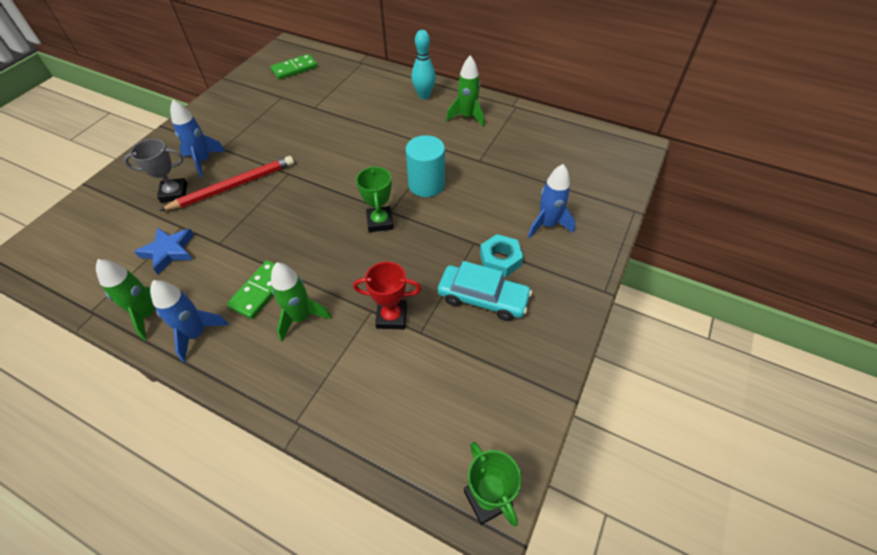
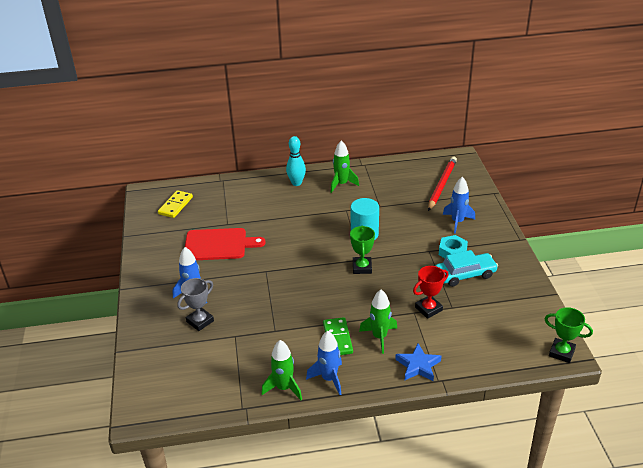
camera: 35 degrees left, 15 degrees down
(169, 251) = (248, 352): blue star -> blue star (418, 366)
(233, 186) = (238, 296): red pencil -> red pencil (442, 185)
(282, 124) = (218, 244): none -> red cutting board
(294, 69) = (175, 205): green domino -> yellow domino
(380, 222) = (362, 267): green trophy -> green trophy turned 45 degrees clockwise

